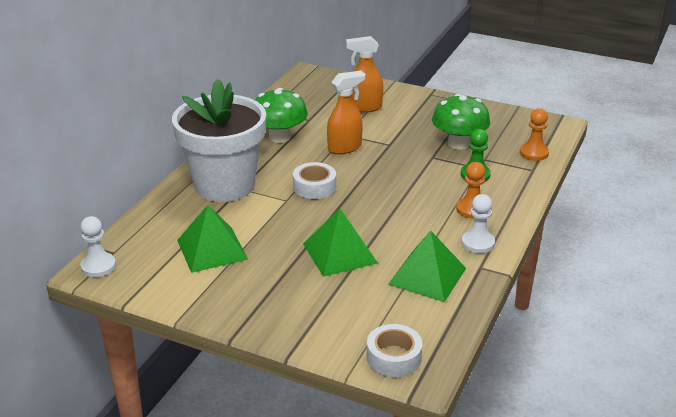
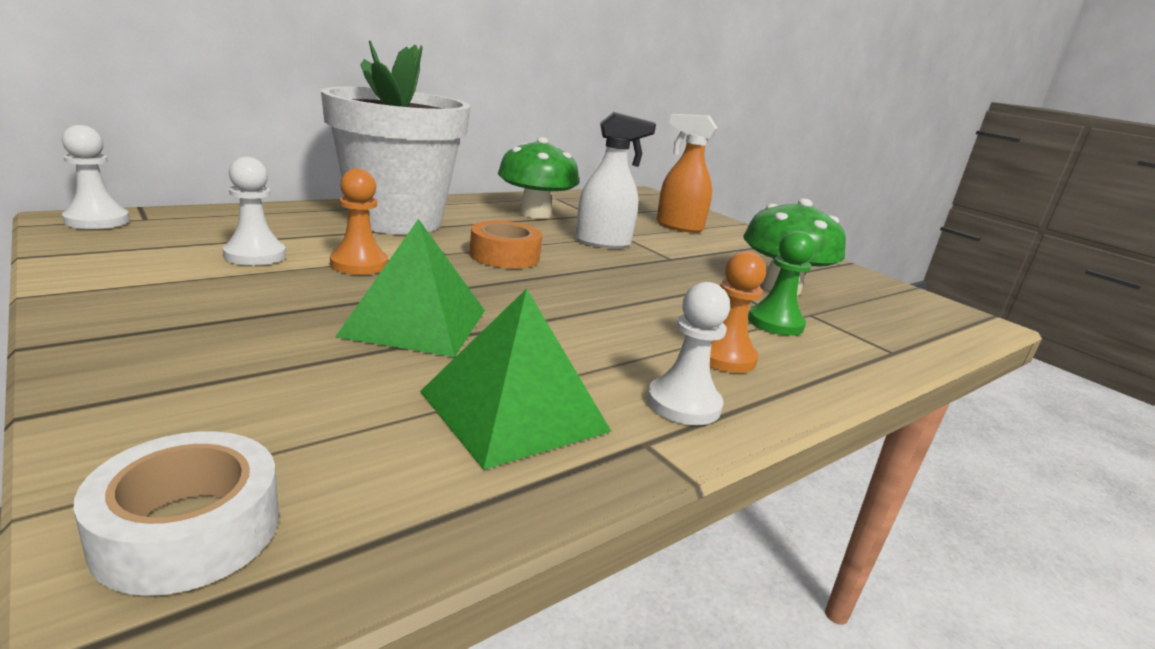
camera: 25 degrees right, 10 degrees down
(212, 249) = (255, 255): green pyramid -> white pawn
(314, 187) = (504, 256): white tape -> orange tape
(345, 148) = (603, 243): orange spray bottle -> white spray bottle
(534, 153) = (910, 335): orange pawn -> orange pawn (359, 264)

